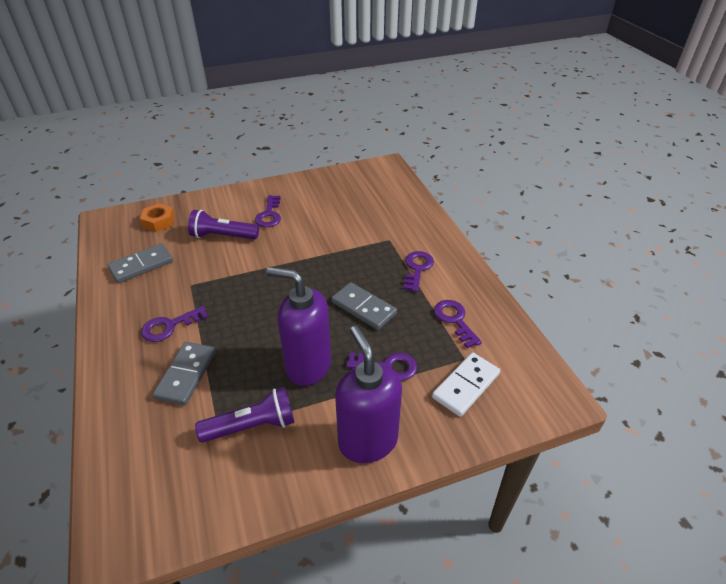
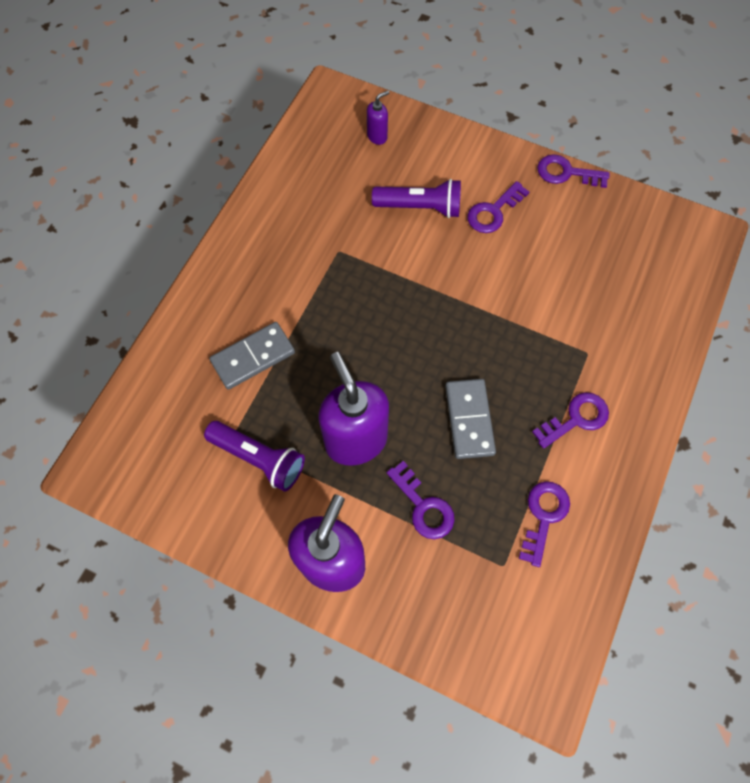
camera: 45 degrees right, 25 degrees up
(141, 265) = (316, 188): grey domino -> none
(159, 222) = (377, 136): orange nut -> purple soap dispenser
(169, 326) = (282, 288): purple key -> purple key (566, 173)
(223, 236) = (420, 207): purple flashlight -> purple flashlight turned 135 degrees clockwise
(466, 386) = (472, 595): white domino -> none

